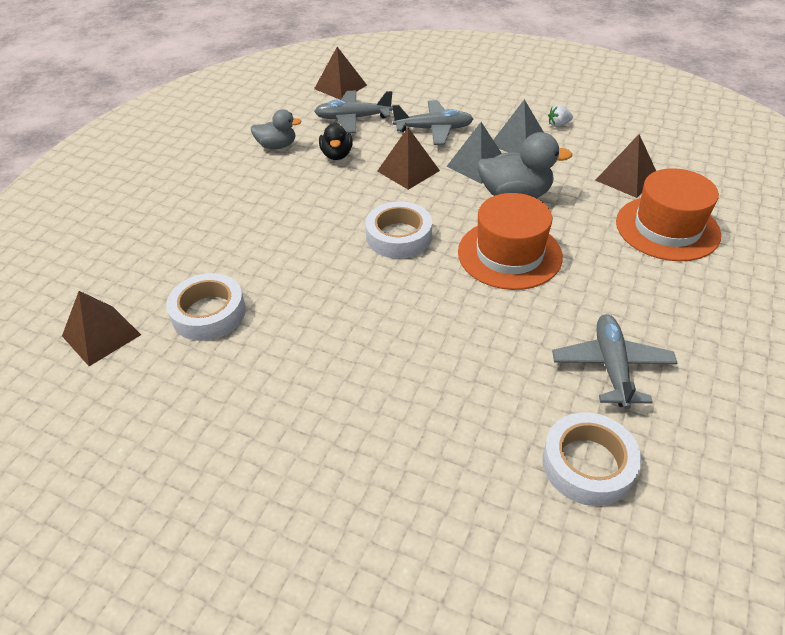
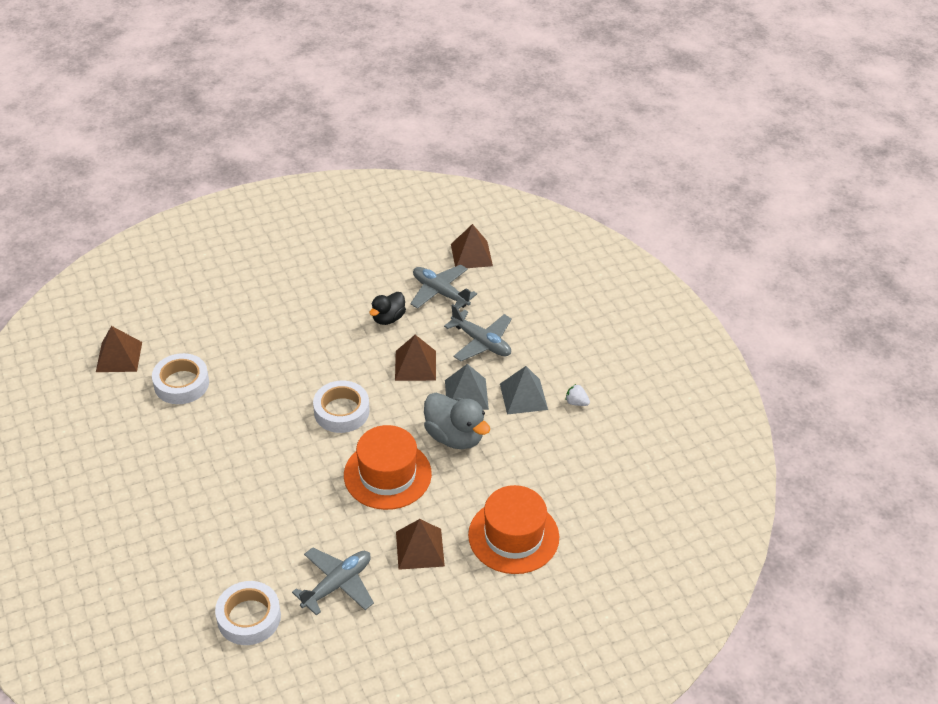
camera: 40 degrees right, 0 degrees up
(277, 146) = (361, 283): grey duck -> none
(626, 178) = (550, 481): brown pyramid -> brown pyramid (419, 548)

